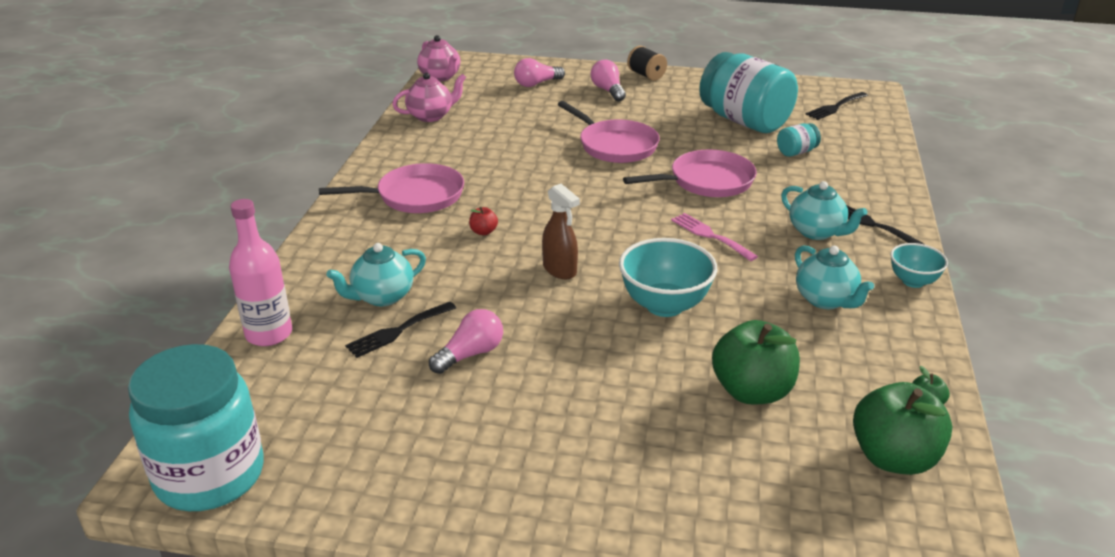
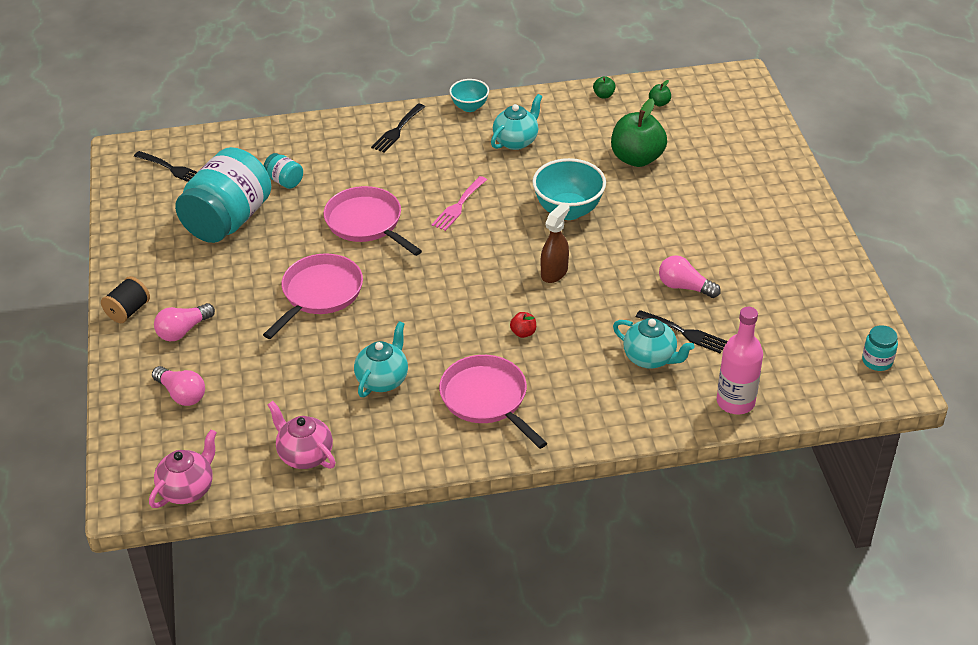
camera: 110 degrees left, 10 degrees up
(210, 475) = (877, 361): turquoise jar -> turquoise jar, size x0.42
(817, 232) = (423, 154): turquoise teapot -> turquoise teapot (383, 379)
(893, 458) = (659, 103): green apple -> green apple, size x0.42

